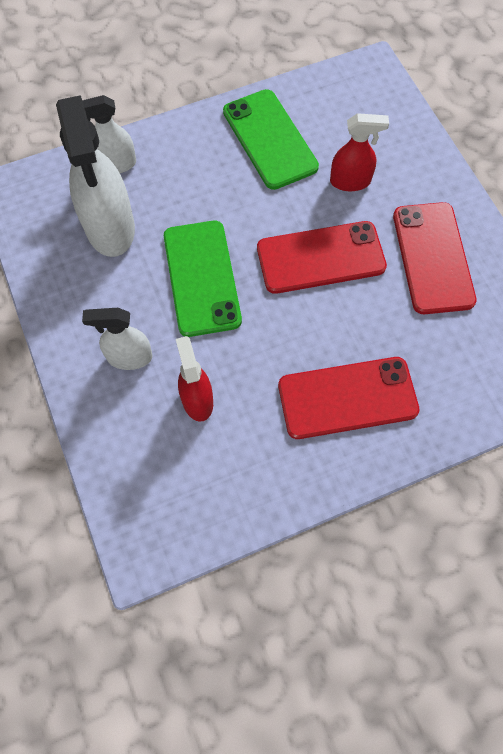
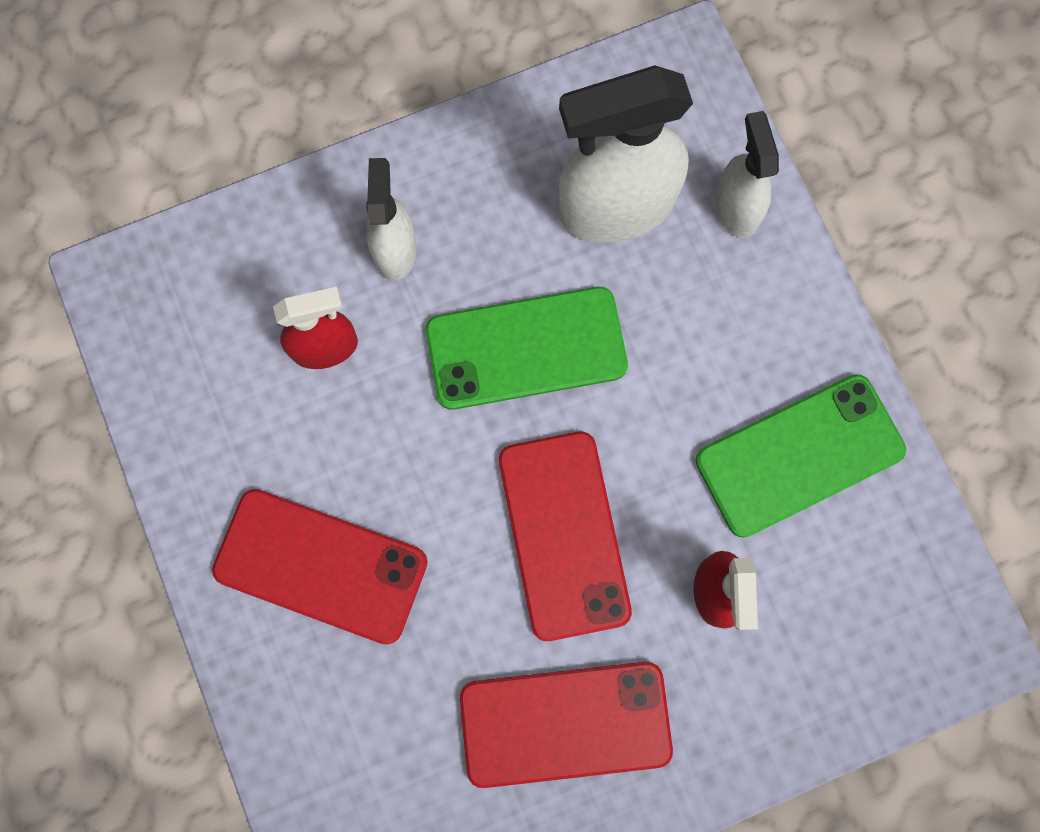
camera: 90 degrees right, 10 degrees up
(347, 398) = (321, 566): red phone -> red phone turned 60 degrees counterclockwise

